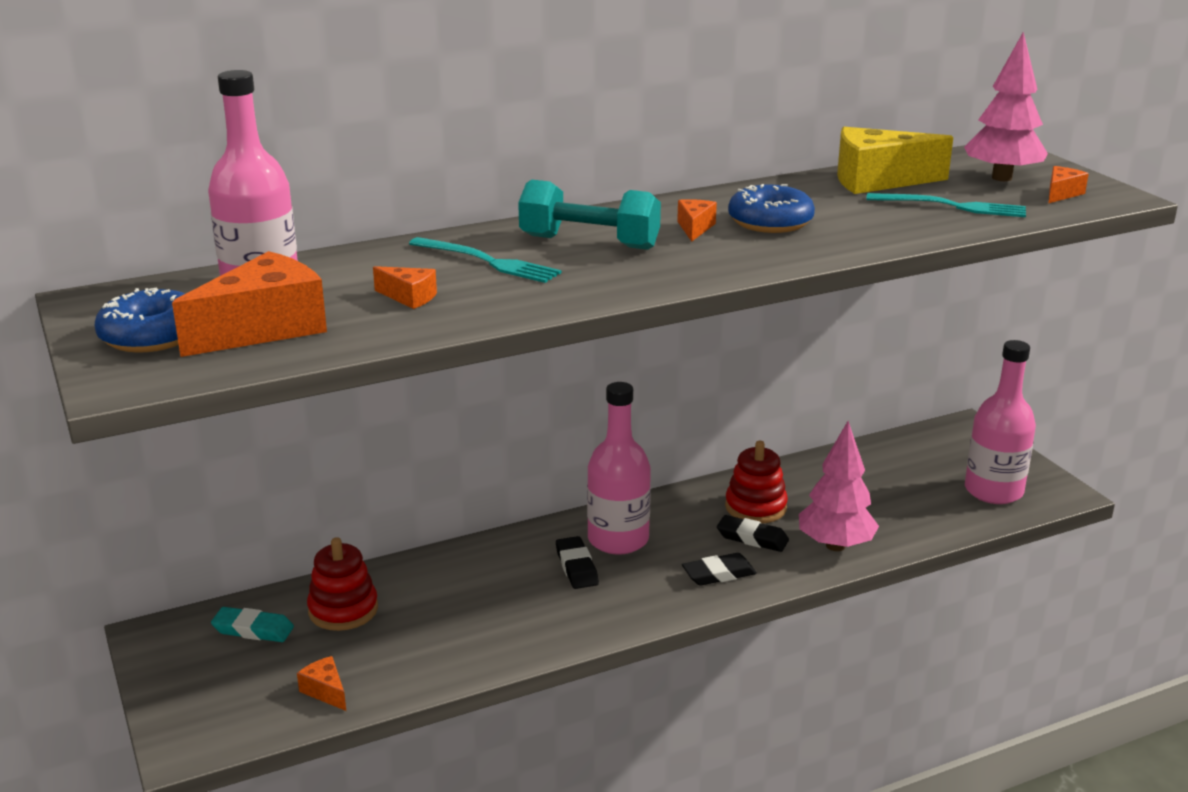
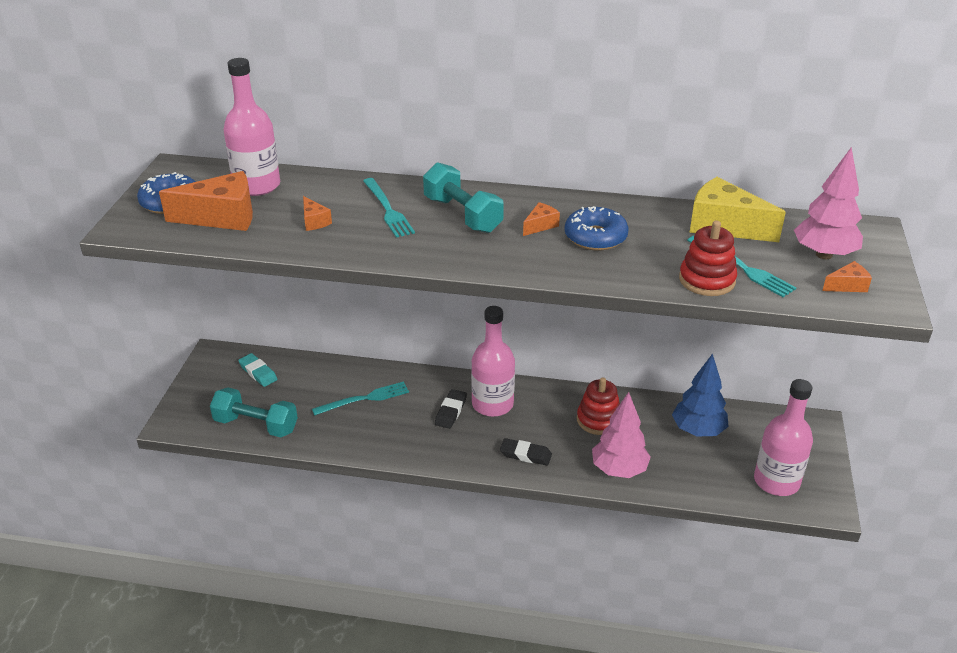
camera: 35 degrees right, 10 degrees up
(325, 691) = (256, 425): orange cheese -> turquoise dumbbell
(343, 610) = (309, 381): red stacking toy -> red stacking toy (707, 280)
(447, 599) = (364, 399): none -> turquoise fork
(752, 538) = (572, 440): black eraser -> none
(867, 476) = (698, 431): none -> blue tree

